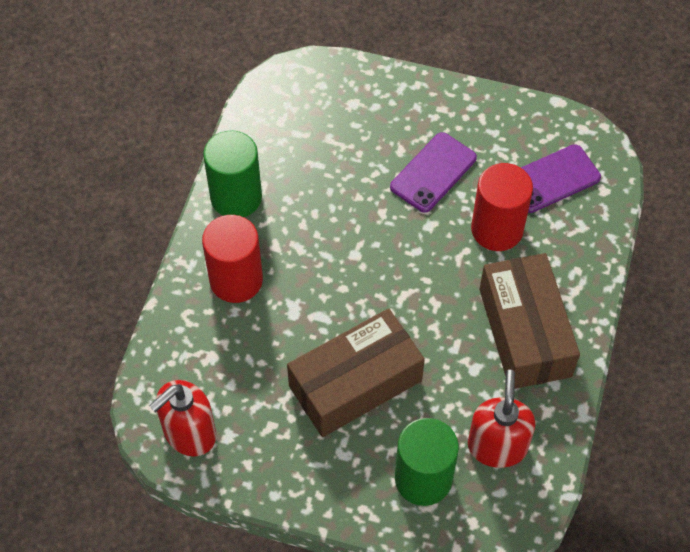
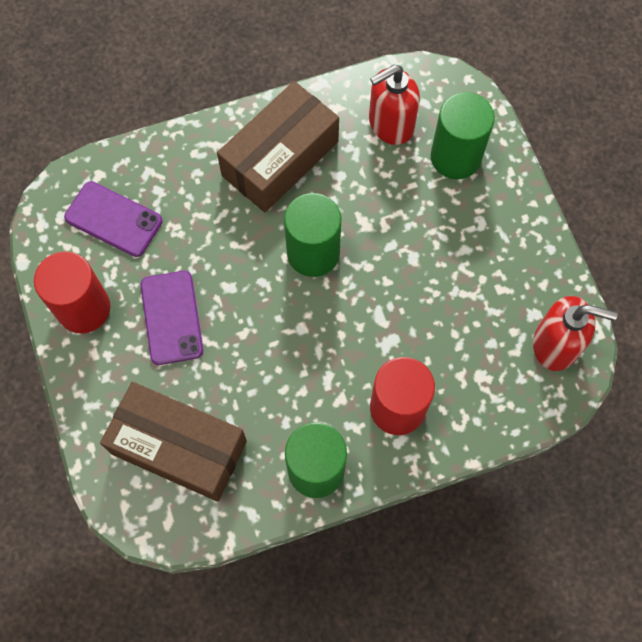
camera: 125 degrees left, 10 degrees up
(355, 383) = (417, 251): brown box -> brown box (179, 447)
(414, 303) = (313, 253): none -> green cylinder
(433, 172) = (172, 317): purple phone -> purple phone turned 75 degrees clockwise
(497, 229) = (196, 233): red cylinder -> red cylinder (84, 308)

